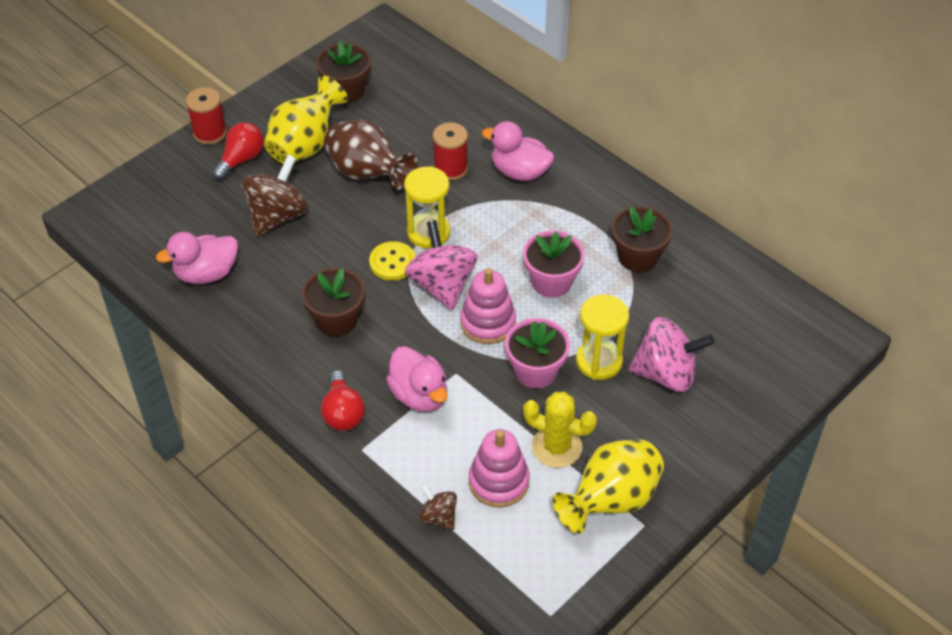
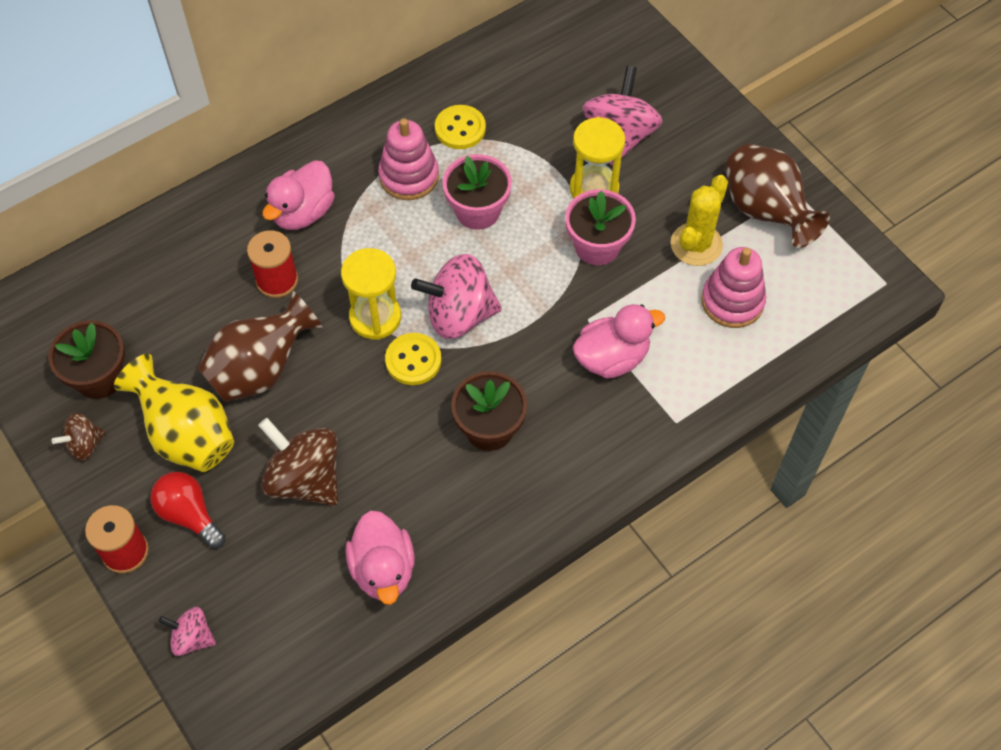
camera: 80 degrees left, 10 degrees up
(147, 180) = (192, 638): none -> pink spinning top
(343, 412) = (624, 436): red light bulb -> none
(438, 516) = (768, 361): brown spinning top -> brown spinning top (85, 445)
(488, 322) = (523, 279): pink stacking toy -> pink stacking toy (409, 176)
(610, 501) = (765, 212): yellow vase -> brown vase
(637, 257) = (460, 128): brown flower pot -> yellow button

